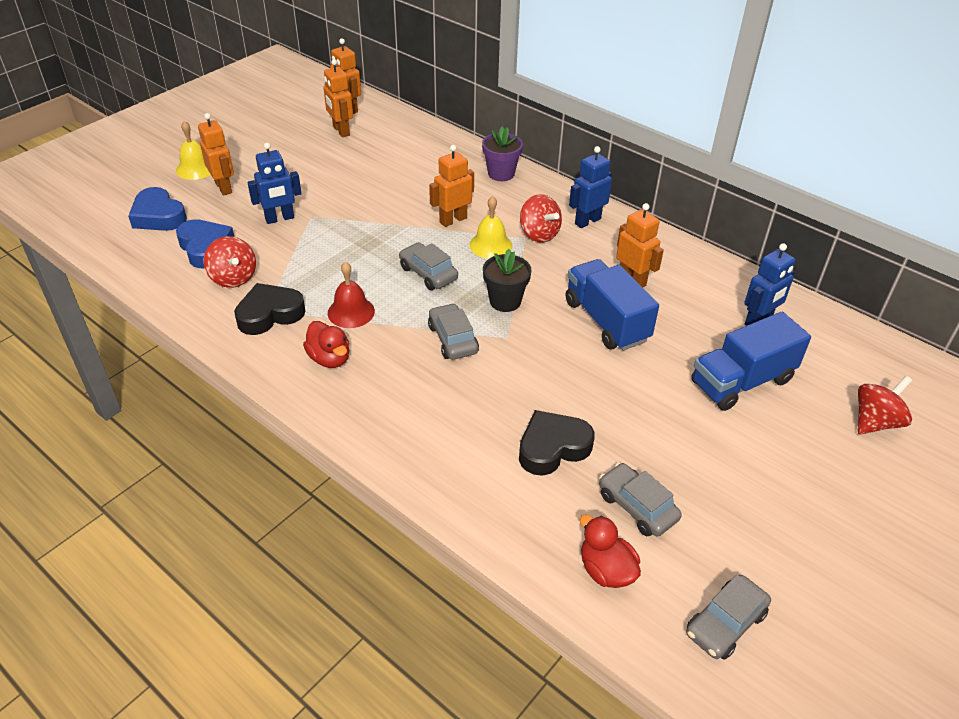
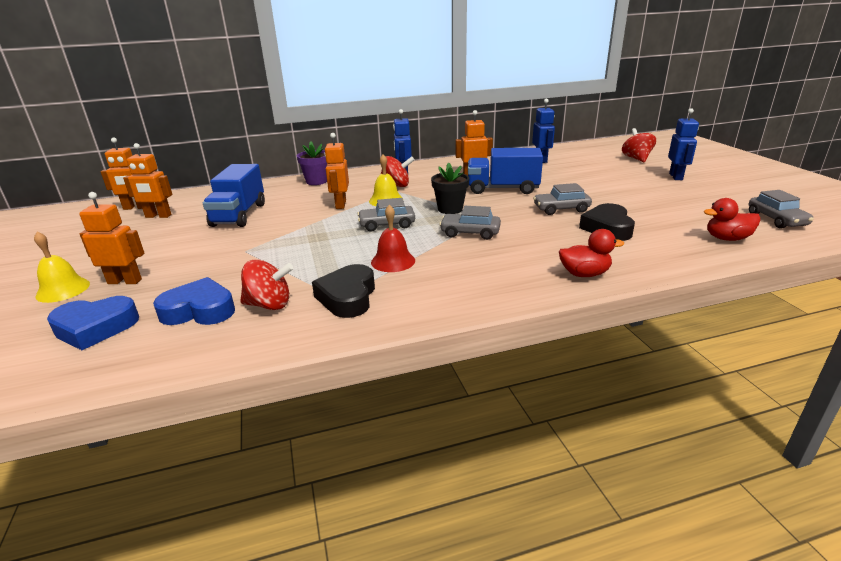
camera: 55 degrees left, 15 degrees down
(280, 218) = (223, 264): blue robot -> blue robot (676, 177)
(329, 358) = (440, 282): red duck -> red duck (584, 274)
(637, 507) = (674, 218): grey car -> grey car (561, 209)
(742, 381) = (586, 173): blue truck -> blue truck (239, 215)

